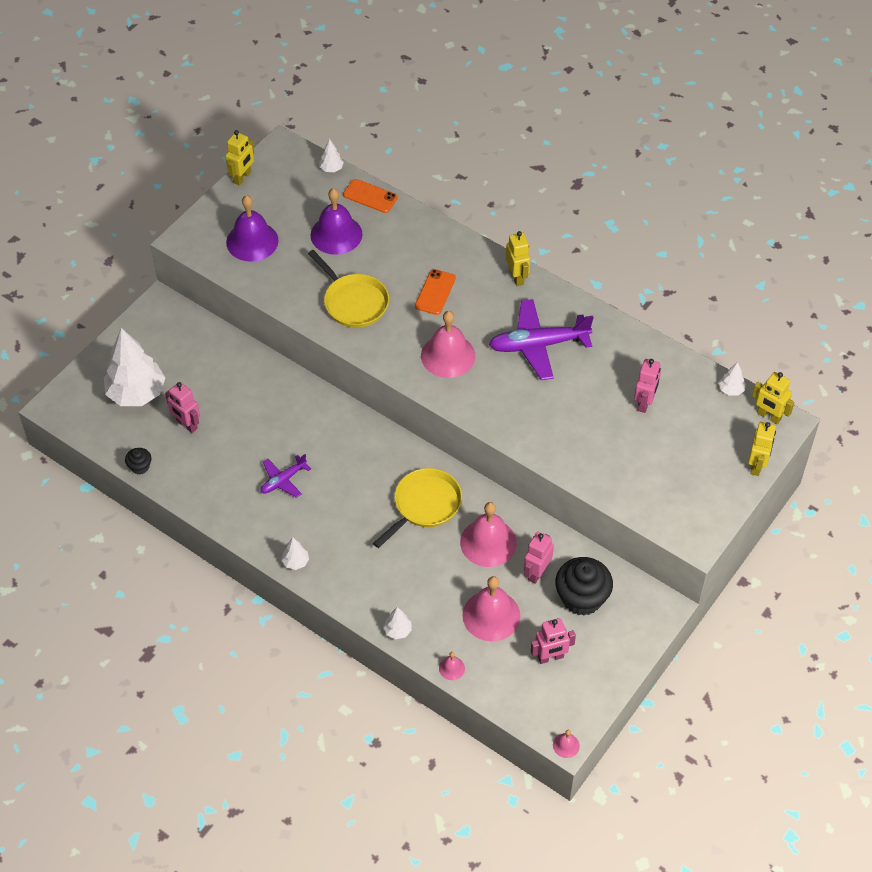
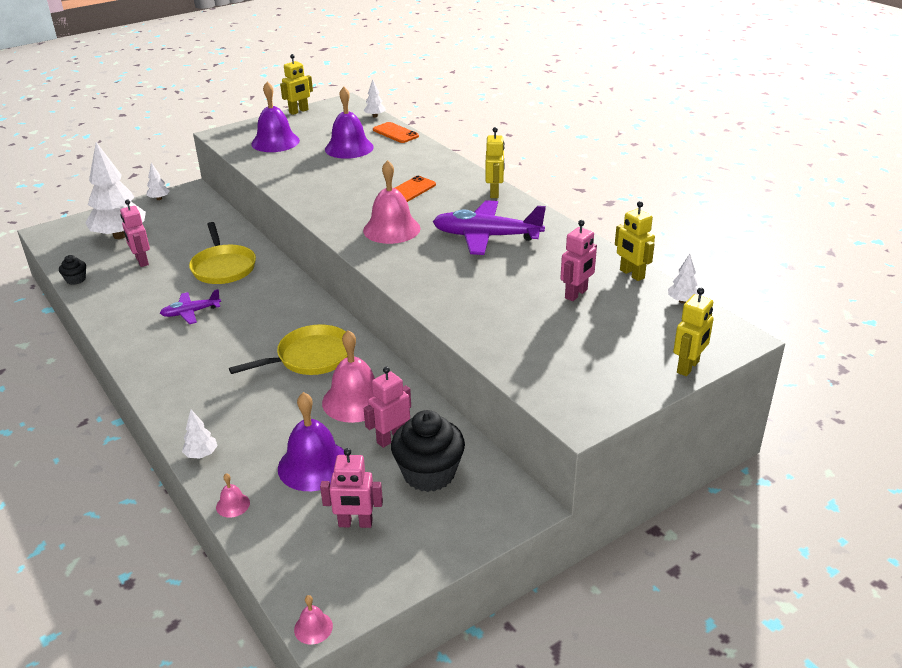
camera: 20 degrees right, 20 degrees down
(295, 562) = (148, 374): white tree -> white tree (159, 199)
(353, 302) = (331, 185): yellow pan -> yellow pan (223, 267)
(491, 615) = (313, 465): pink bell -> purple bell
(768, 416) = (720, 329): yellow robot -> yellow robot (631, 274)

